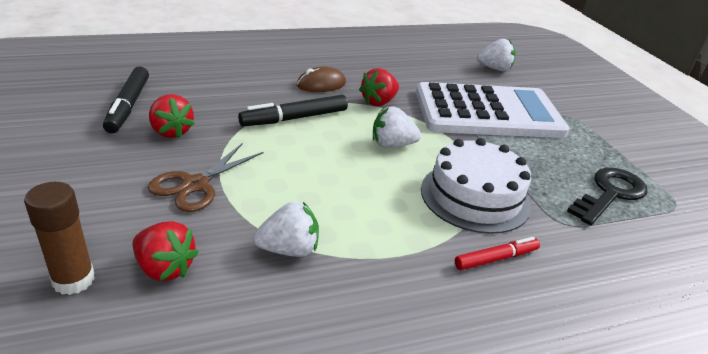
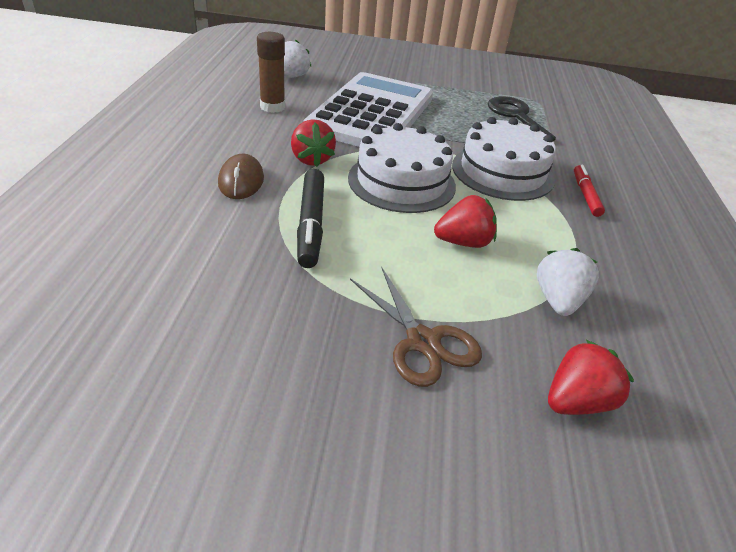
camera: 65 degrees left, 5 degrees up
(73, 280) = (590, 493): brown glue stick -> brown glue stick (272, 107)
(128, 106) = (167, 369): black marker -> none
(171, 131) = (280, 336): red strawberry -> red strawberry (463, 242)
(392, 145) = (401, 182): white strawberry -> white cake

